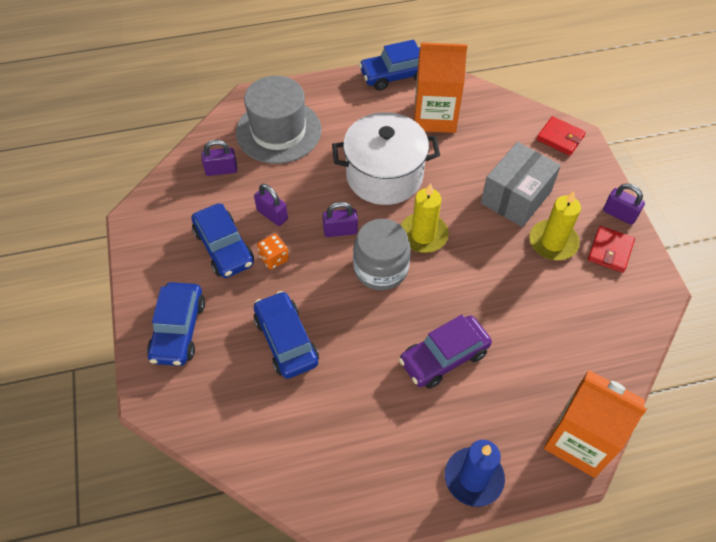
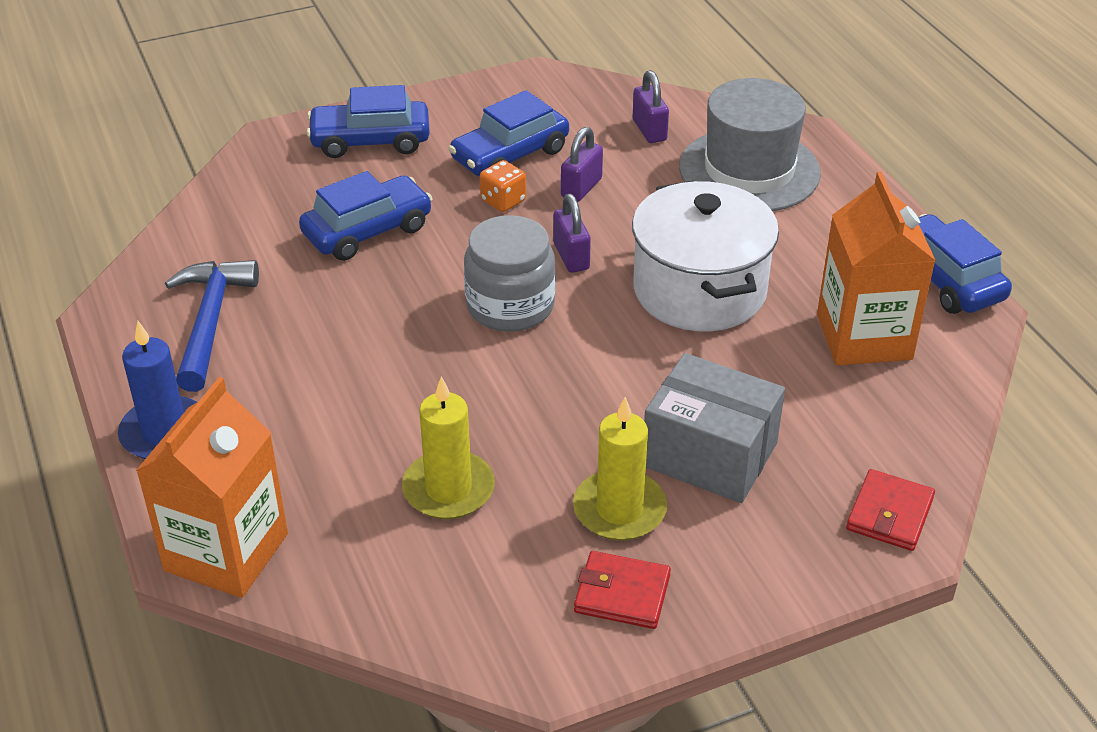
camera: 80 degrees right, 15 degrees down
(364, 447) = (210, 321): none -> blue hammer
(423, 235) = (588, 345): yellow candle -> yellow candle (448, 489)
(444, 357) = (360, 387): purple car -> none
(619, 214) = (718, 609): purple padlock -> none

